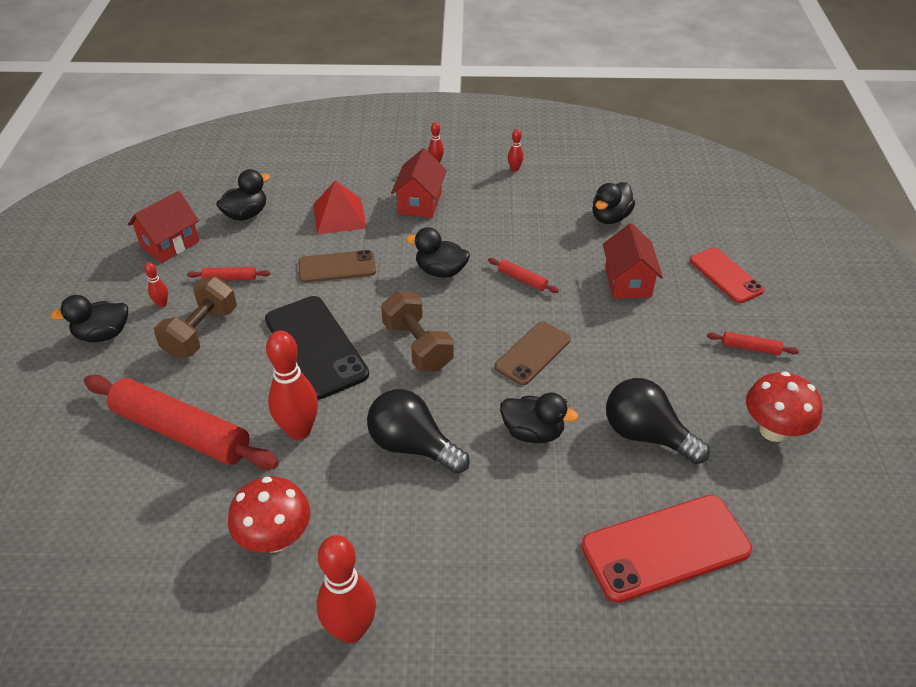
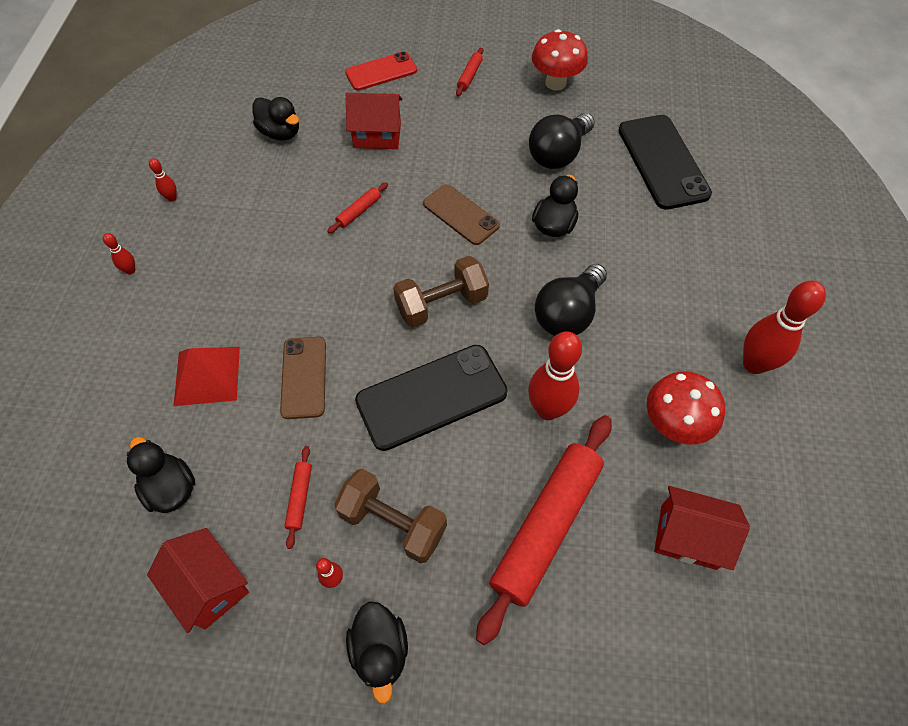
camera: 85 degrees left, 15 degrees up
(420, 203) = (207, 291): red house -> red house (688, 536)
(441, 271) = (332, 278): black duck -> none
(665, 548) = (662, 162): red phone -> black phone

